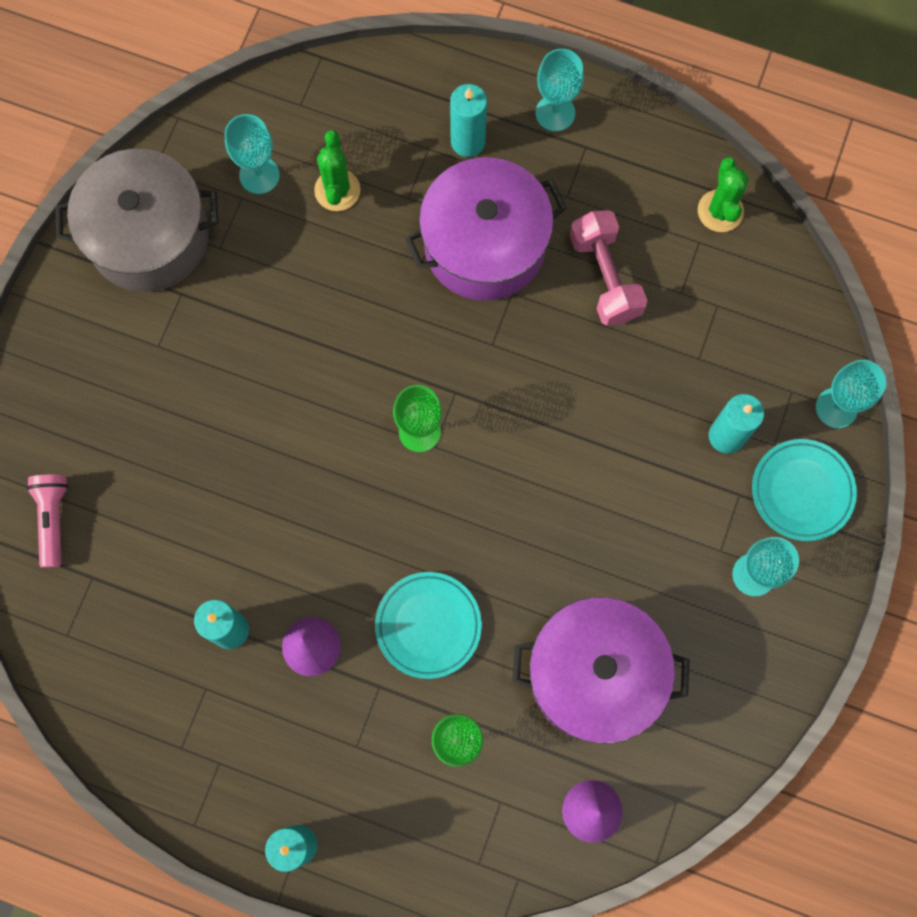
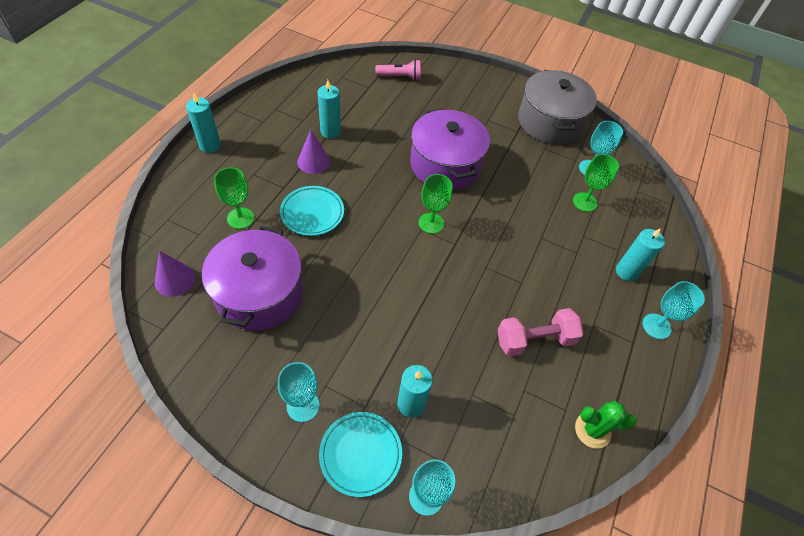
camera: 90 degrees right, 20 degrees down
(337, 190) = (584, 202): green cactus -> green goblet
(485, 245) = (554, 272): purple pot -> purple pot (445, 165)

